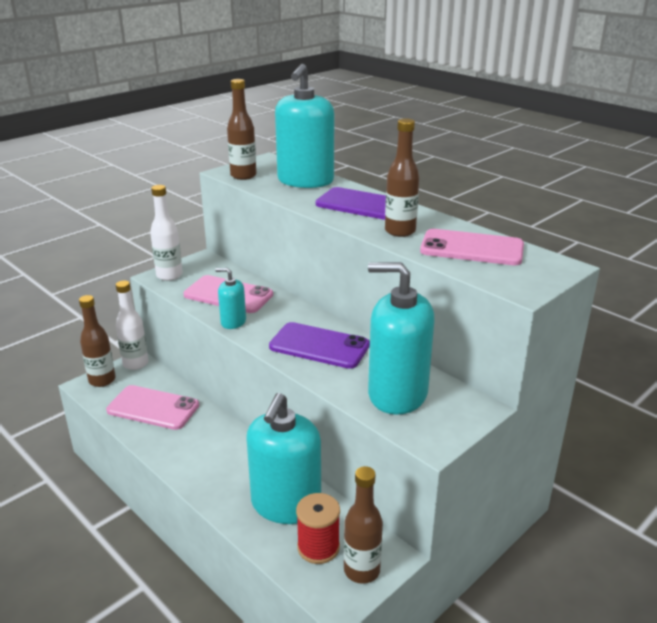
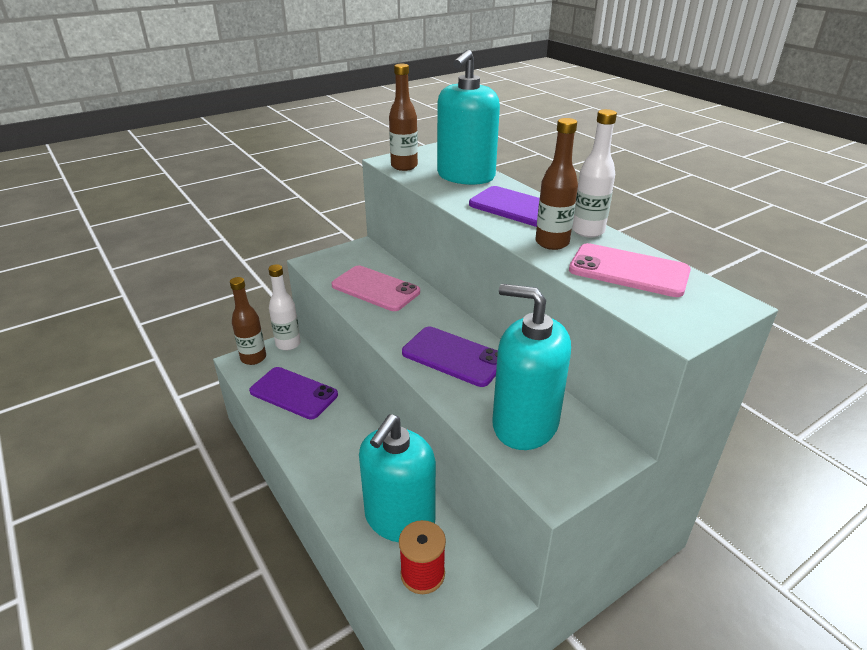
camera: 10 degrees right, 5 degrees up
(153, 408) = (294, 393): pink phone -> purple phone
(169, 275) = (324, 262): white bottle -> white bottle (588, 231)
(233, 322) = (373, 319): turquoise soap dispenser -> none
(361, 570) = (462, 609): brown bottle -> none

